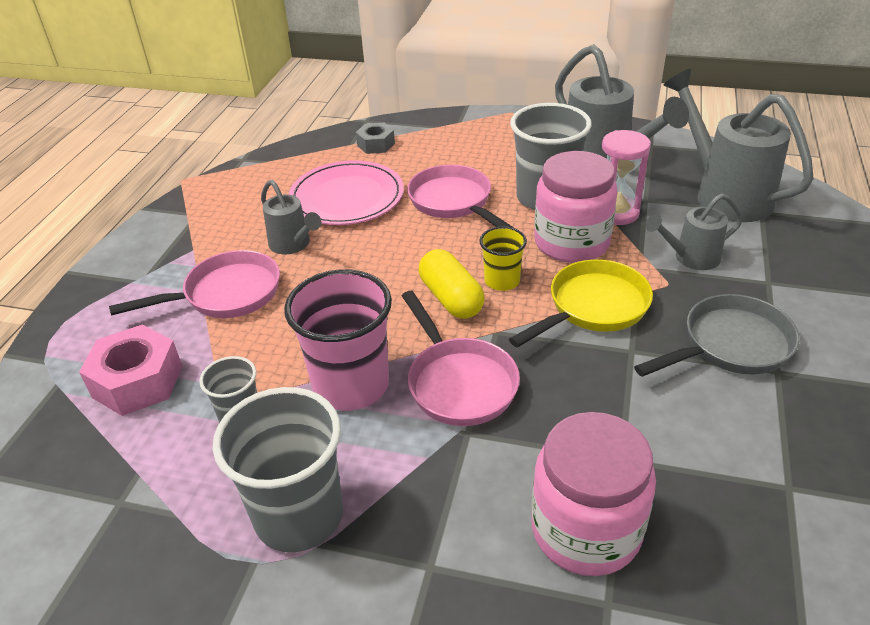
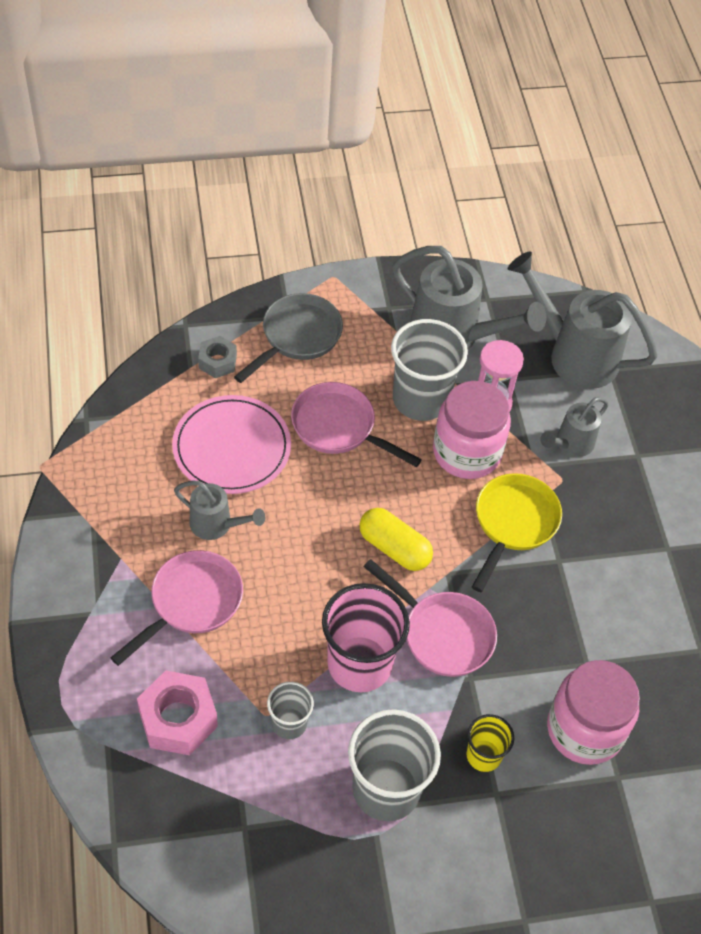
camera: 30 degrees left, 15 degrees up
(502, 281) = (427, 515): yellow cup -> yellow cup (483, 755)
(730, 345) = (628, 533): grey pan -> grey pan (297, 337)

